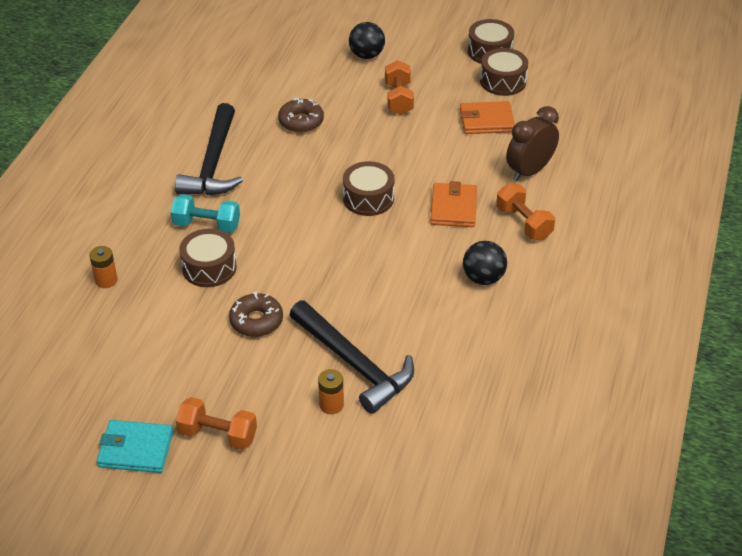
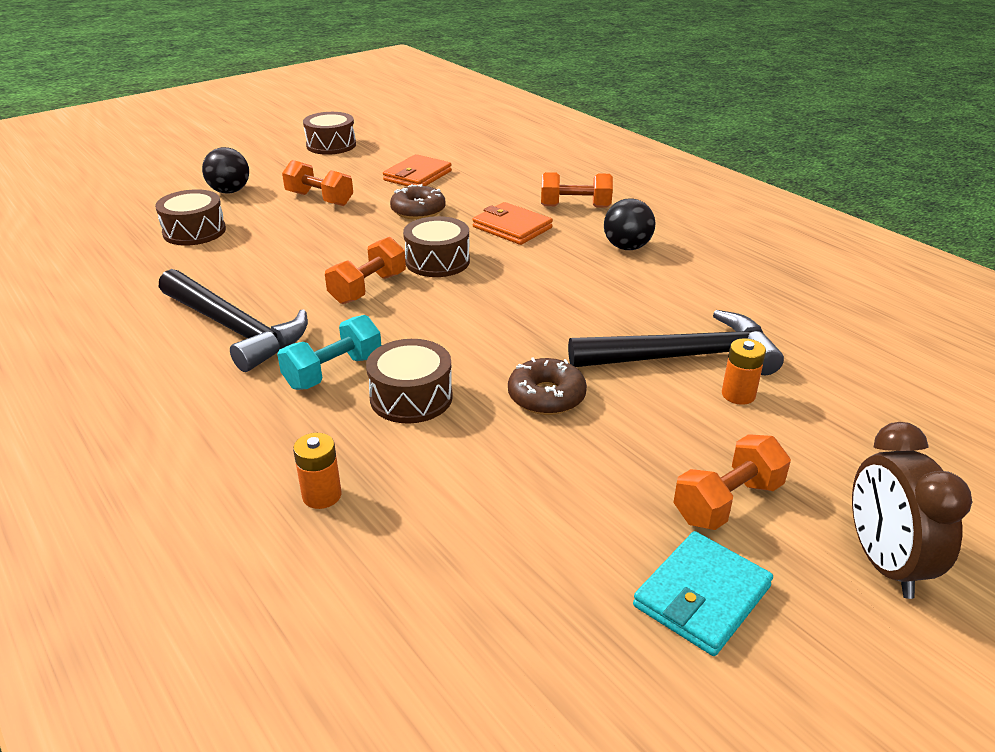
camera: 55 degrees left, 10 degrees down
(301, 121) = (262, 255): brown donut -> brown donut (418, 211)
(305, 188) = (368, 288): none -> orange dumbbell
(503, 81) = (378, 153): brown drum -> brown drum (194, 231)
(529, 171) = (511, 182): brown clock -> brown clock (884, 563)

